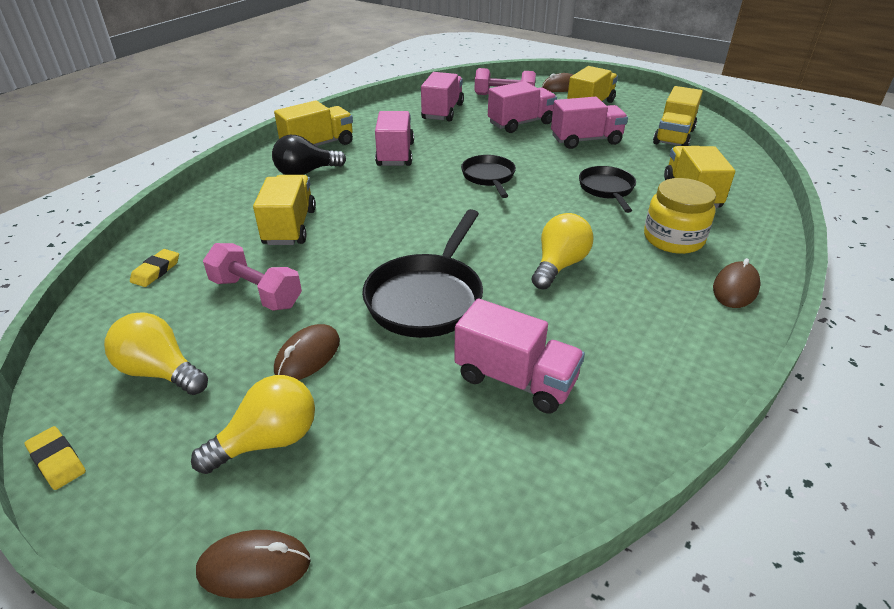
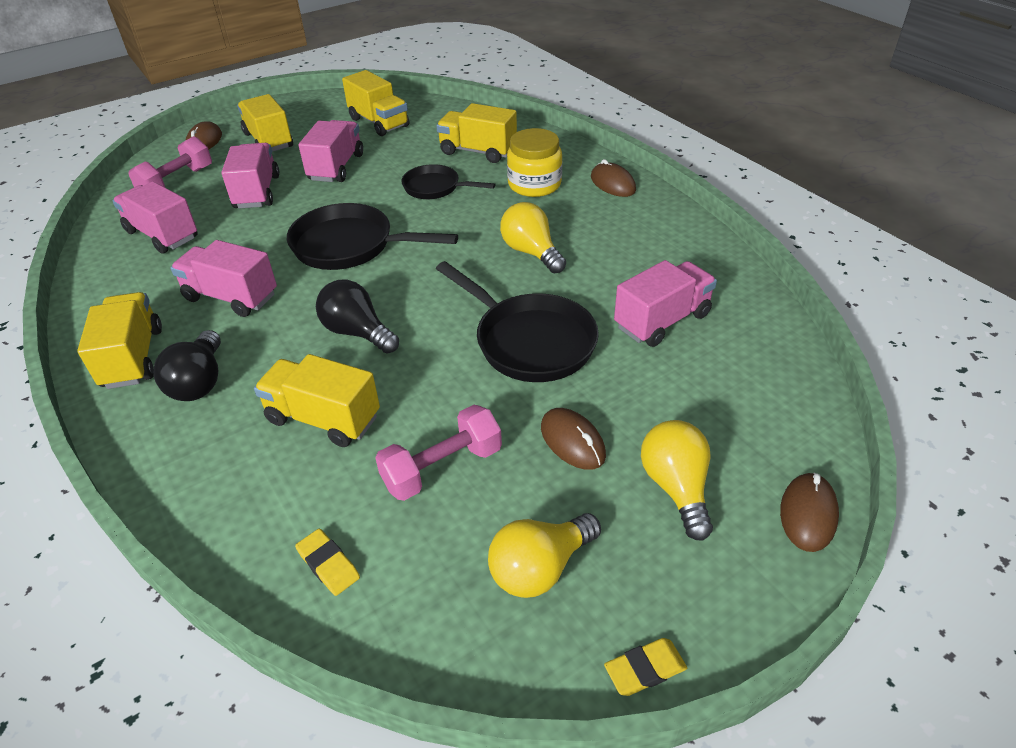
camera: 65 degrees left, 5 degrees up
(388, 212) = (357, 332): none -> black light bulb
(489, 177) = (350, 246): black pan -> black pan, size x1.62

